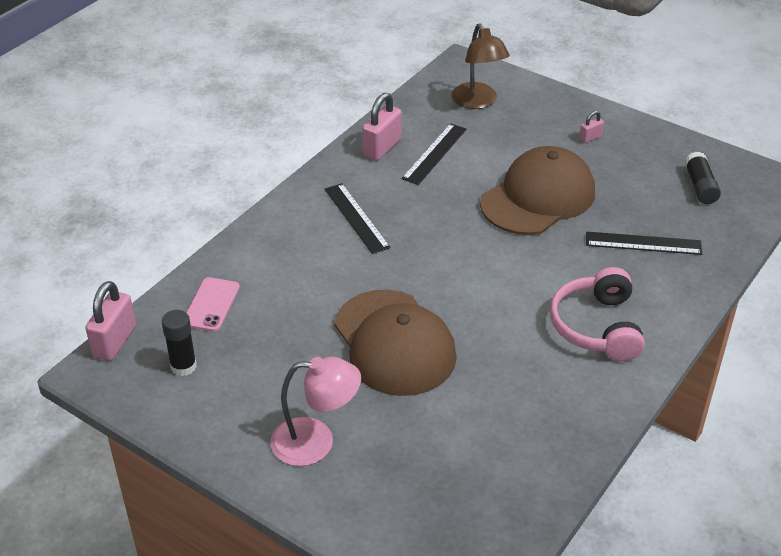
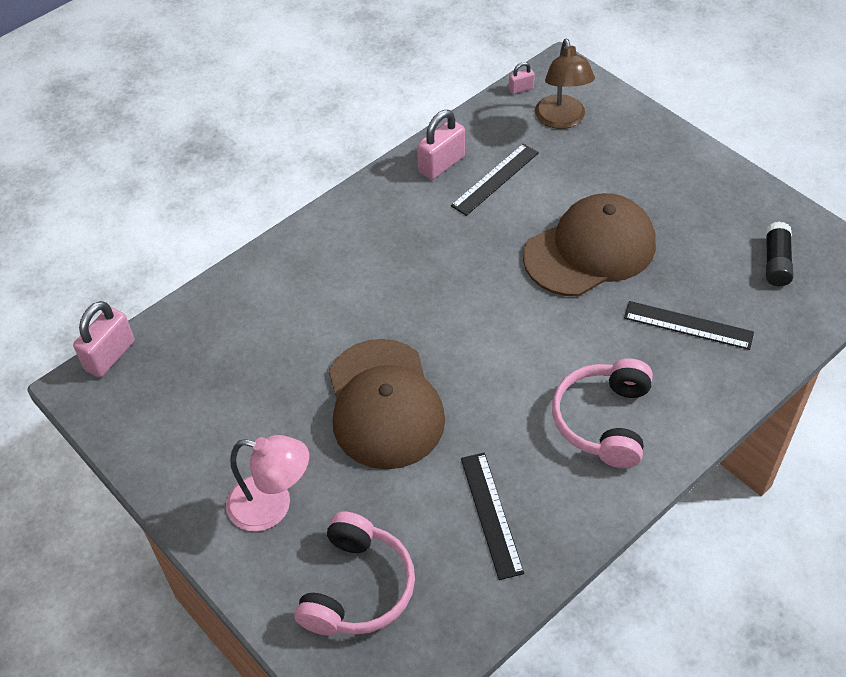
camera: 15 degrees right, 10 degrees up
(183, 366) = (168, 395): black glue stick -> none
(211, 305) = (214, 328): pink phone -> none
(356, 218) = (389, 247): black ruler -> black ruler (491, 514)
(420, 496) = (358, 588): none -> pink headphones
(590, 138) = (671, 182): pink padlock -> pink padlock (521, 89)

